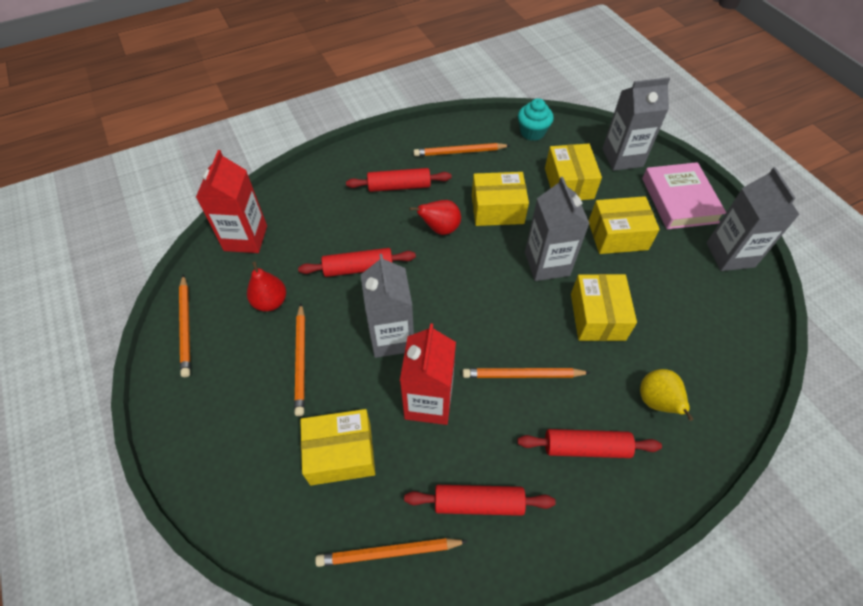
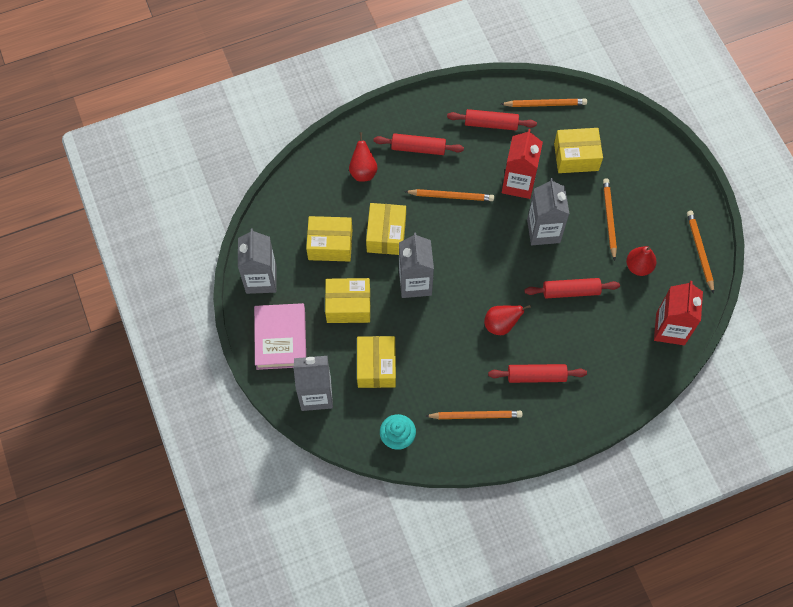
camera: 175 degrees left, 10 degrees up
(497, 209) = (448, 342): yellow box -> yellow box (330, 244)
(656, 402) = (363, 171): yellow pear -> red pear

